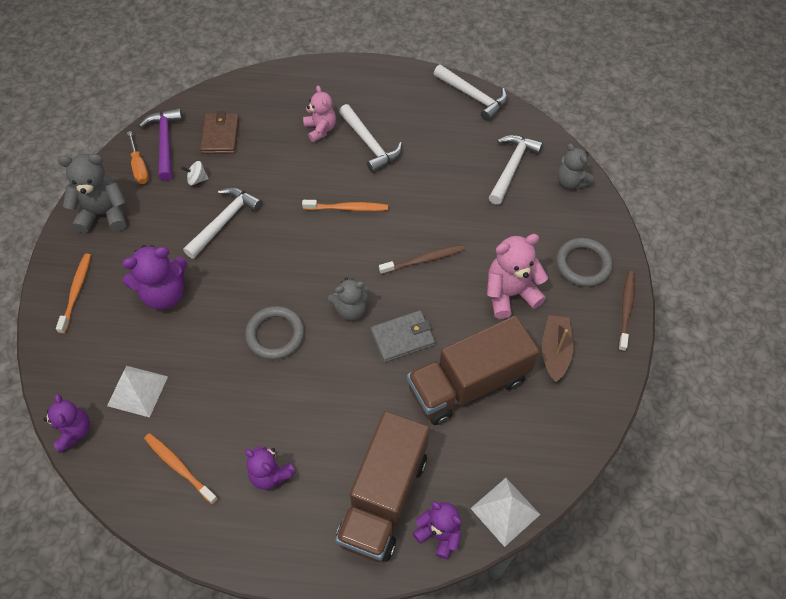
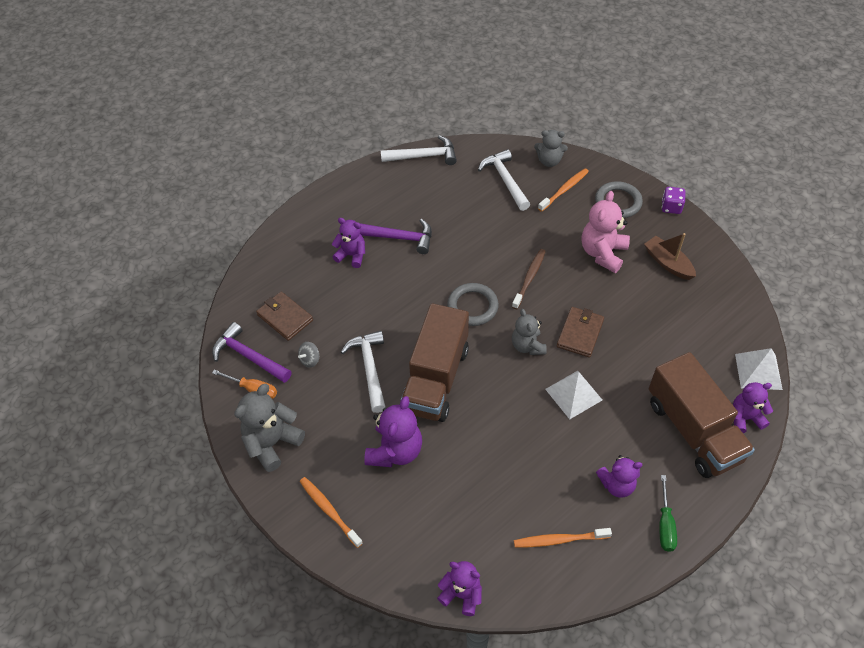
camera: 45 degrees left, 5 degrees down
(137, 391) = (466, 526): white pyramid -> white pyramid (573, 394)
(197, 179) = (310, 360): white spinning top -> grey spinning top
(262, 540) = (665, 525): none -> green screwdriver
(275, 334) = (504, 404): grey ring -> grey ring (472, 306)
(320, 129) = (352, 255): pink teddy bear -> purple teddy bear
(348, 208) = (440, 288): orange toothbrush -> orange toothbrush (564, 190)
(350, 309) = (527, 346): grey teddy bear -> grey teddy bear turned 135 degrees clockwise
(370, 144) = (398, 238): white hammer -> purple hammer
(402, 338) = (580, 333): grey wallet -> brown wallet
(468, 384) = (649, 324): brown truck -> brown truck (435, 379)
(626, 309) = (671, 207): brown toothbrush -> purple dice

